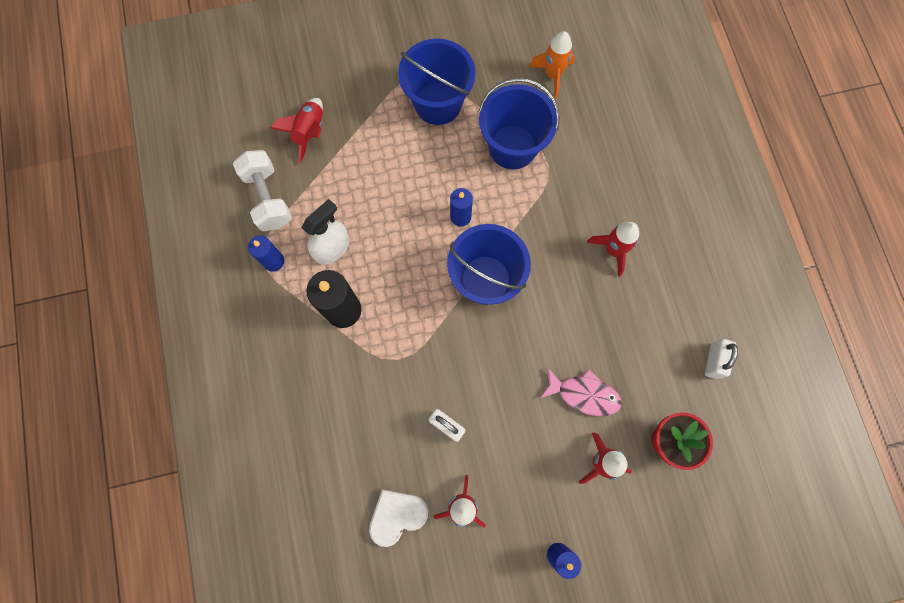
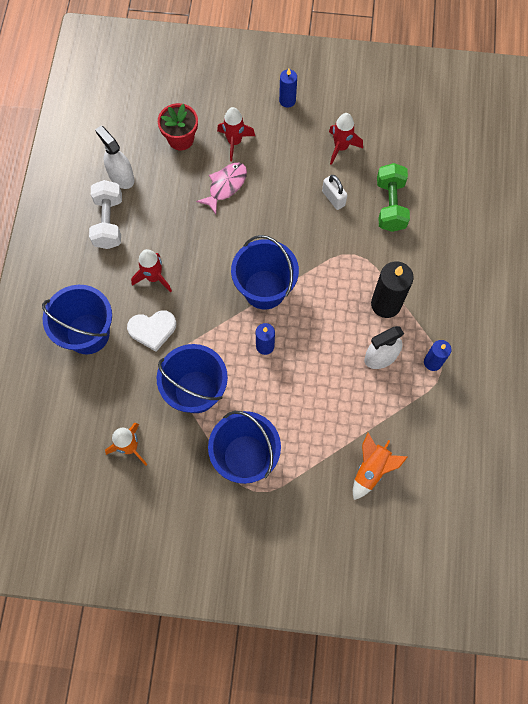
camera: 160 degrees left, 5 degrees down
(268, 198) = (425, 419): white dumbbell -> white dumbbell (109, 222)
(309, 132) = (371, 469): red rocket -> orange rocket
(373, 442) = (390, 205): none -> green dumbbell
(397, 516) = (388, 156): white heart -> white heart (152, 330)
(584, 394) = (225, 186): pink fish -> pink fish turned 90 degrees clockwise
(651, 166) = (88, 333): none -> blue bucket
(713, 361) = (121, 176): white padlock -> white spray bottle

